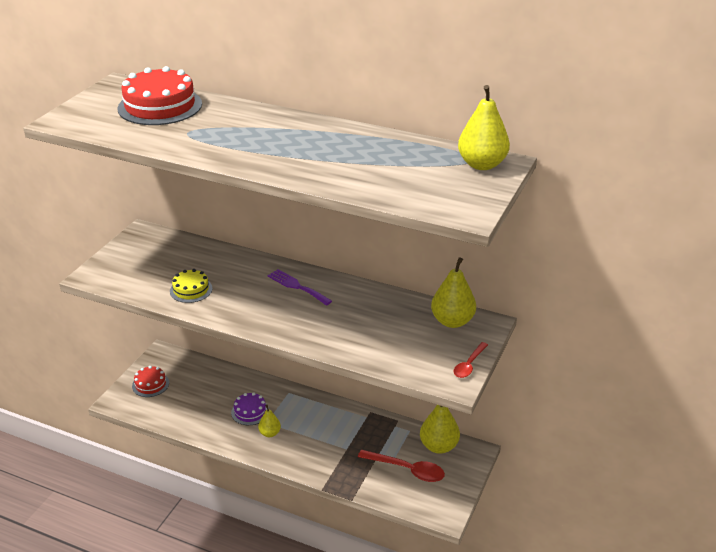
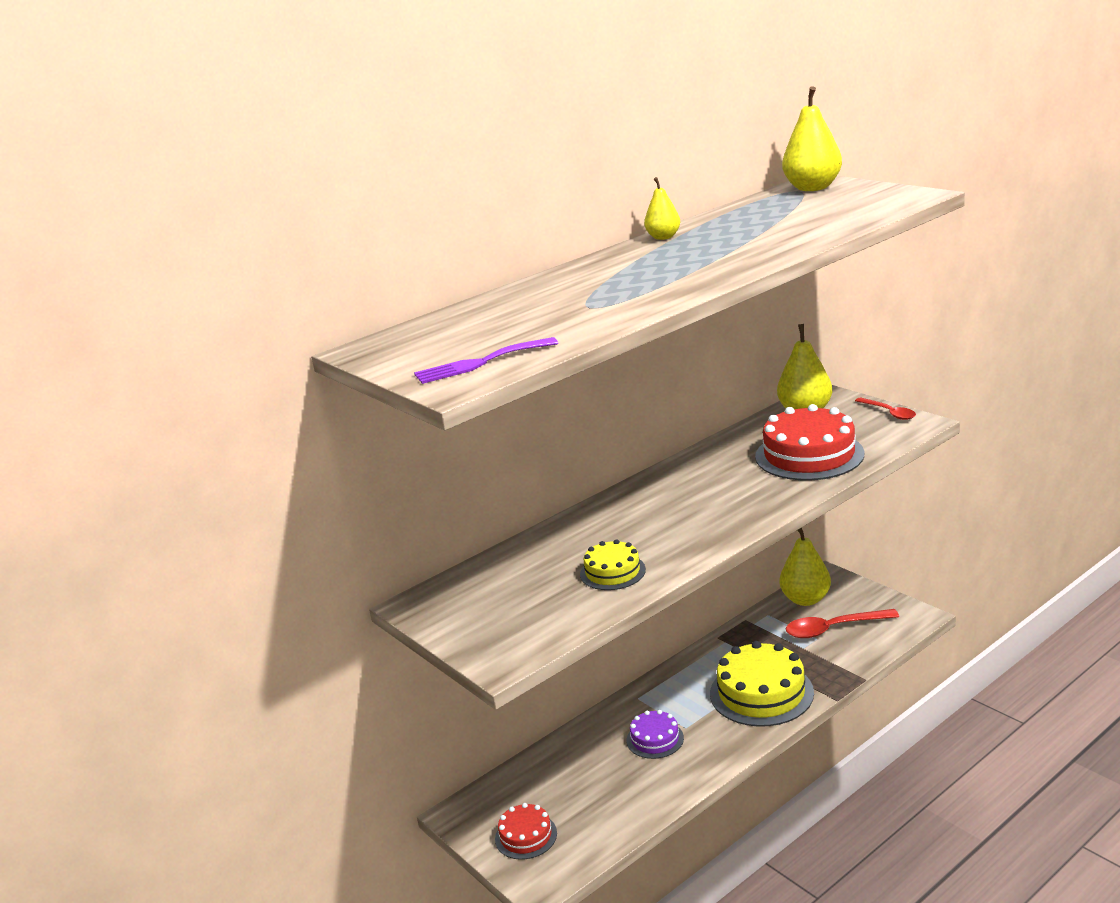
camera: 60 degrees left, 10 degrees down
(160, 106) = (484, 323): red cake -> red cake (809, 455)
(270, 433) = (709, 727): yellow pear -> yellow pear (663, 237)
(297, 286) = (666, 493): purple fork -> purple fork (480, 363)
(315, 449) = (761, 693): none -> yellow cake
(407, 470) = (833, 629): red spoon -> red spoon turned 150 degrees counterclockwise

